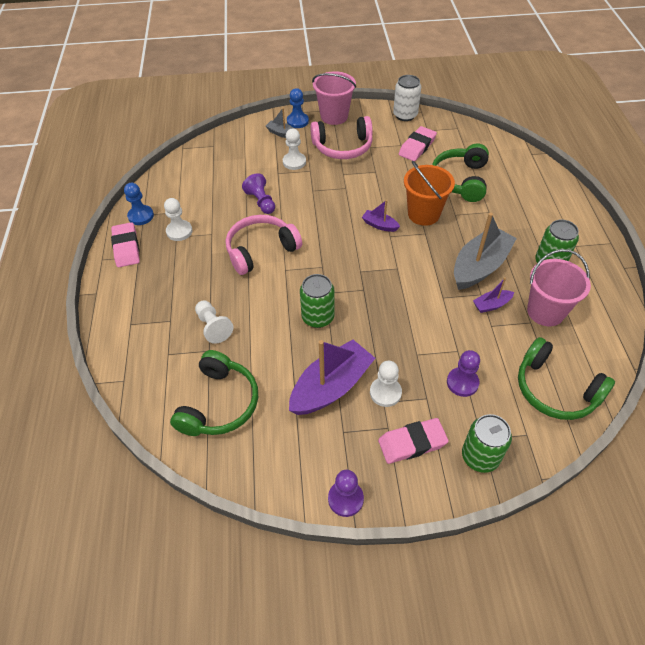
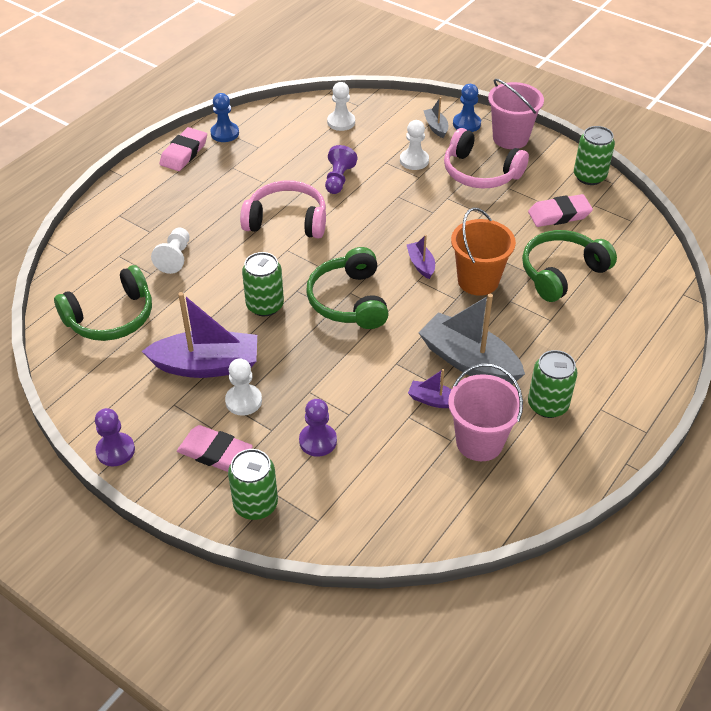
camera: 40 degrees right, 5 degrees down
(179, 231) = (240, 164): white pawn -> white pawn (341, 122)
(405, 115) = (589, 176): white can -> green can
(479, 266) = (469, 361): grey boat -> grey boat turned 135 degrees counterclockwise
(555, 389) = (394, 508): green headphones -> green headphones (349, 300)

